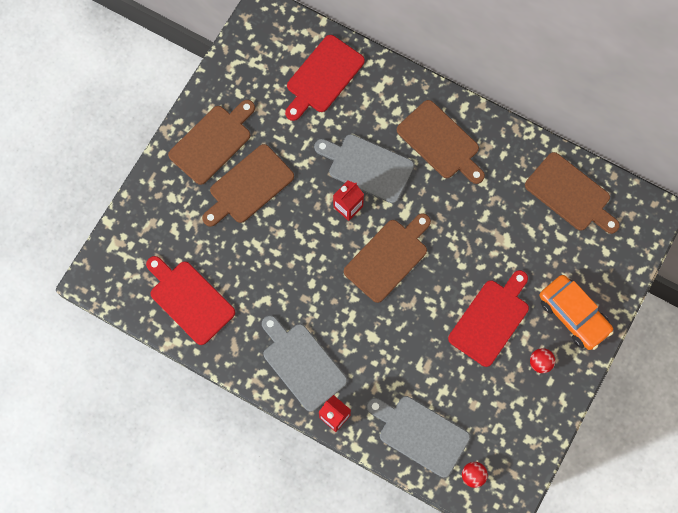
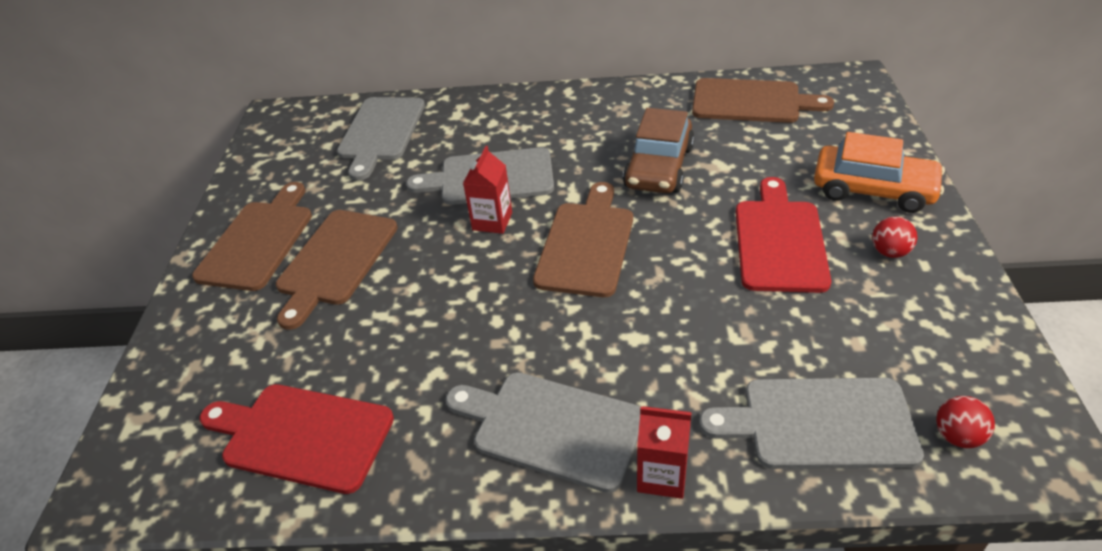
camera: 25 degrees left, 30 degrees down
(323, 77) = (381, 132): red cutting board -> grey cutting board
(440, 142) = (565, 124): brown cutting board -> none
(469, 220) = (658, 167): none -> brown car

